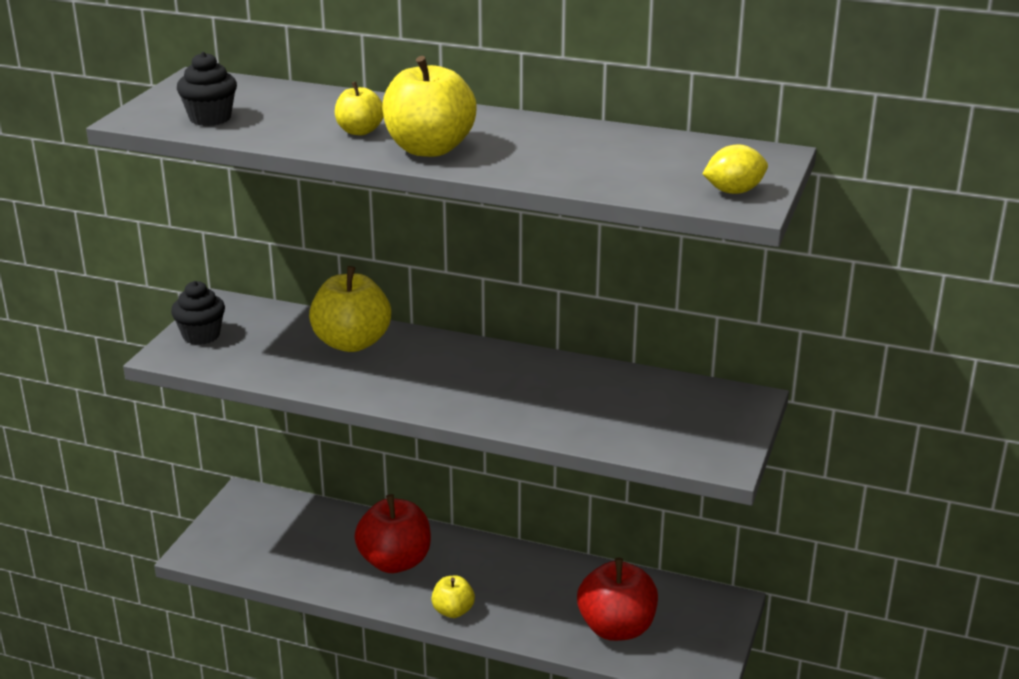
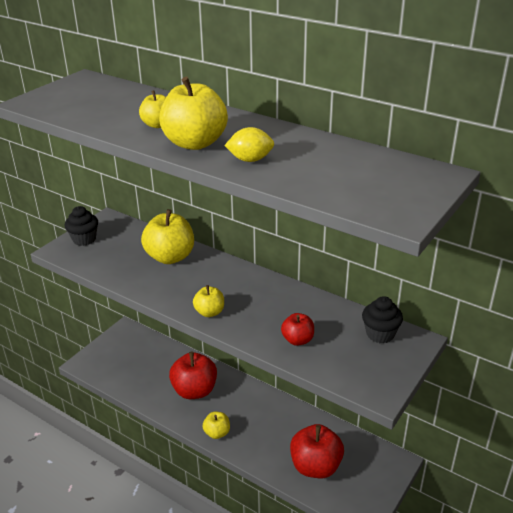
camera: 15 degrees right, 5 degrees up
(210, 118) = (71, 106): black cupcake -> black cupcake (380, 334)
(448, 404) = (209, 312): none -> yellow apple
(589, 420) = (297, 340): none -> red apple
(733, 191) = (397, 204): yellow lemon -> yellow lemon (250, 160)

